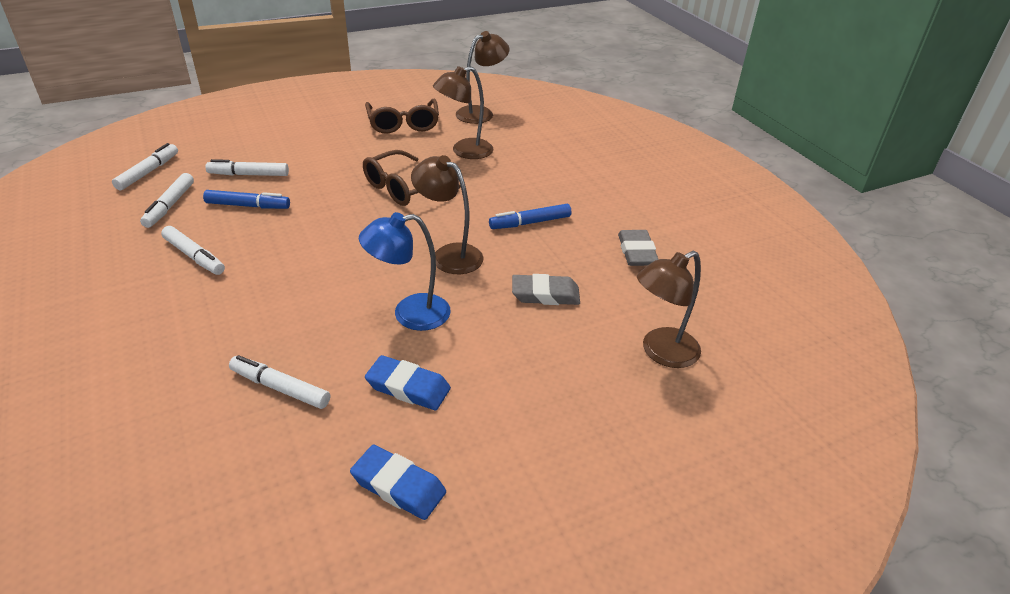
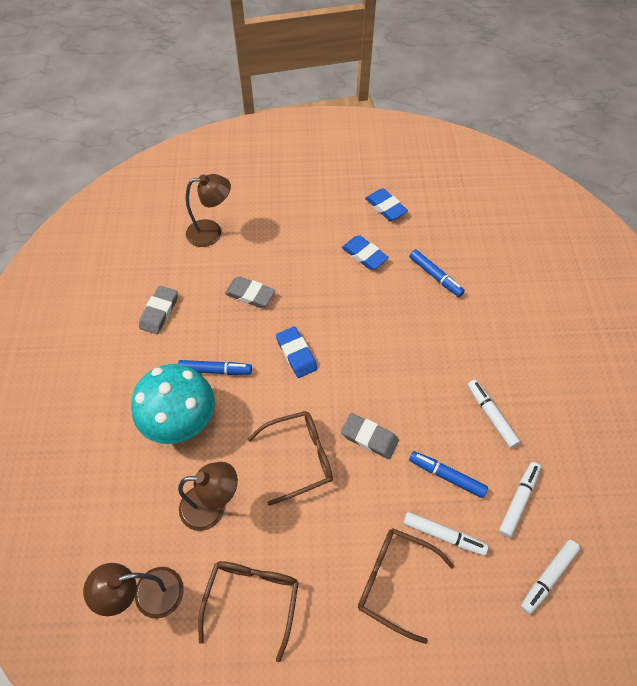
camera: 155 degrees left, 20 degrees up
(280, 388) = (435, 276): white marker -> blue marker
(290, 148) = (394, 581): none -> brown glasses
(337, 213) = (369, 437): none -> grey eraser
(409, 314) = (345, 306): blue lamp -> none
(449, 254) = (296, 354): brown lamp -> blue eraser
(533, 186) = (181, 420): none -> turquoise mushroom

